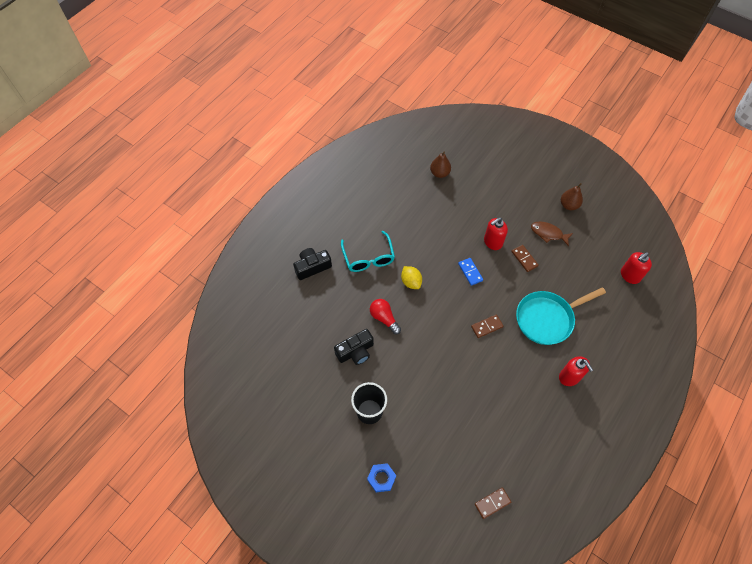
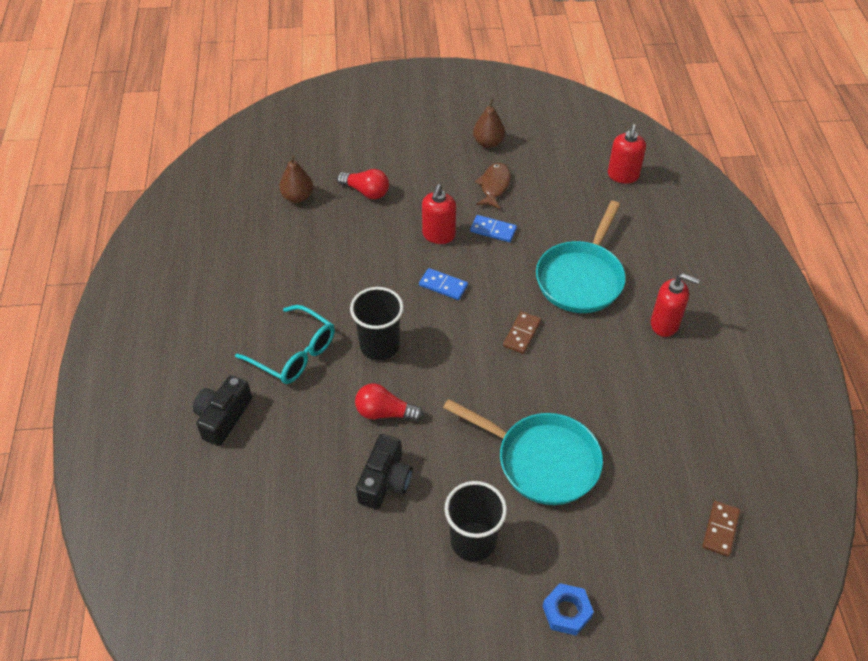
camera: 40 degrees left, 10 degrees down
(411, 282) = (379, 345): yellow lemon -> black cup
(436, 399) = (541, 460): none -> turquoise pan
(477, 192) = (366, 192): none -> red light bulb
(524, 259) = (493, 230): brown domino -> blue domino
(548, 233) = (494, 186): brown fish -> brown fish turned 120 degrees clockwise

